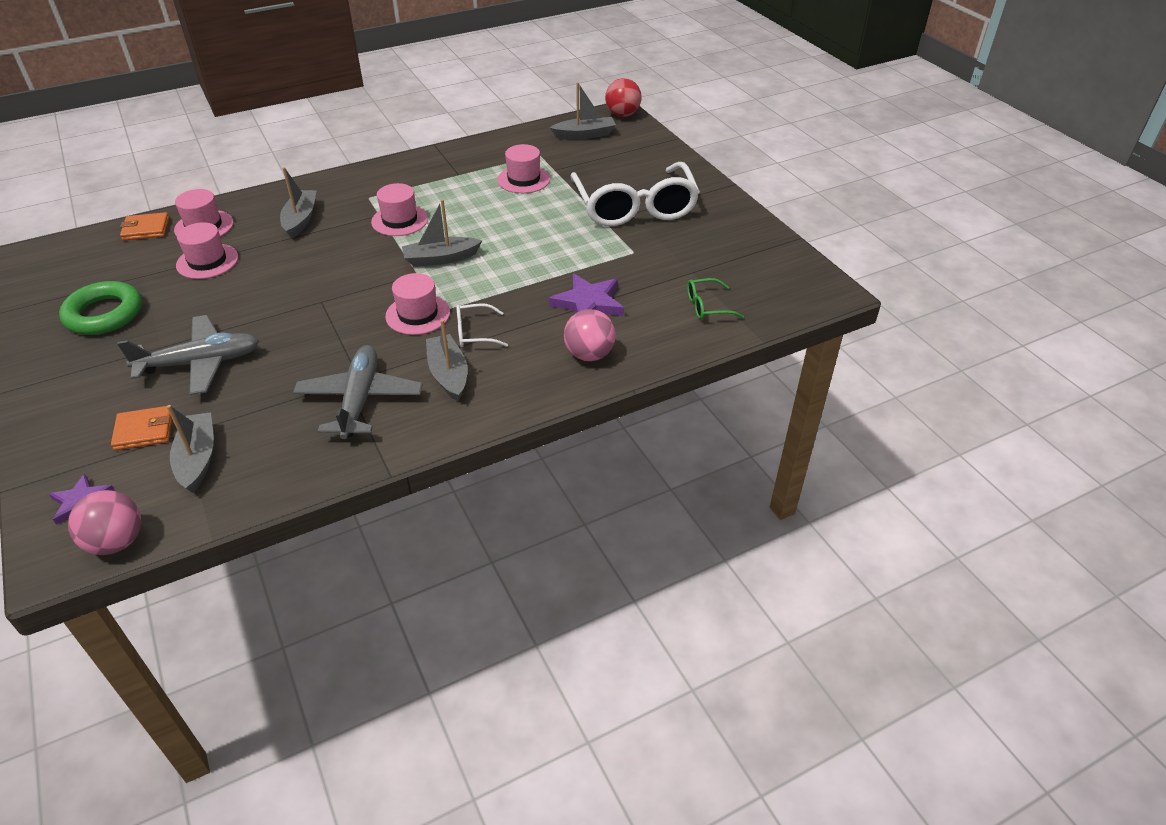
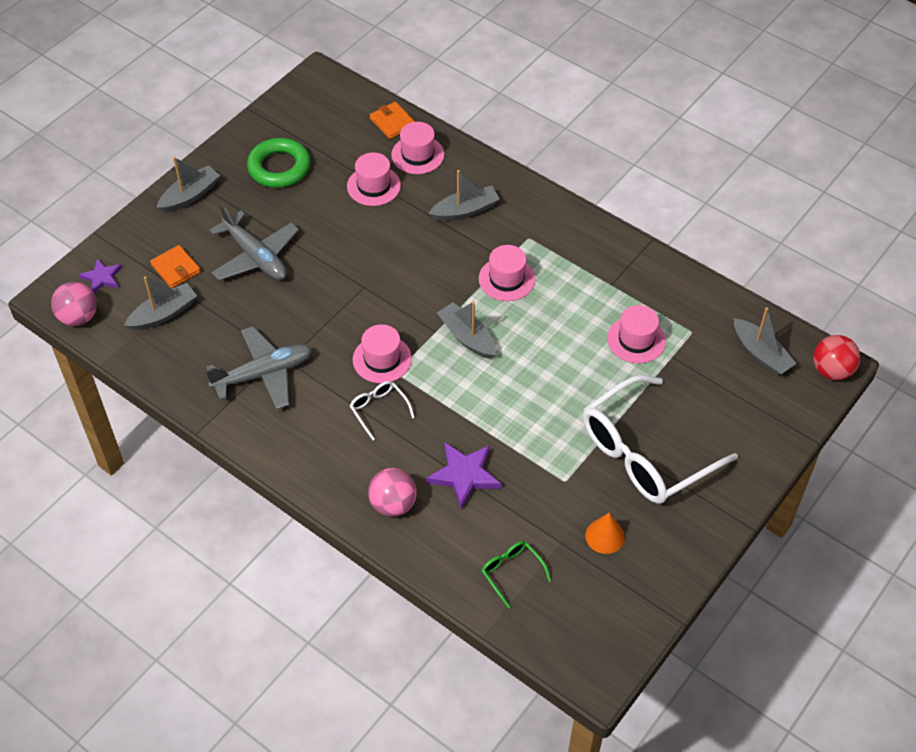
camera: 65 degrees right, 10 degrees up
(448, 374) = (319, 416): grey boat -> grey boat (190, 196)
(700, 249) = (605, 536): none -> orange cone

